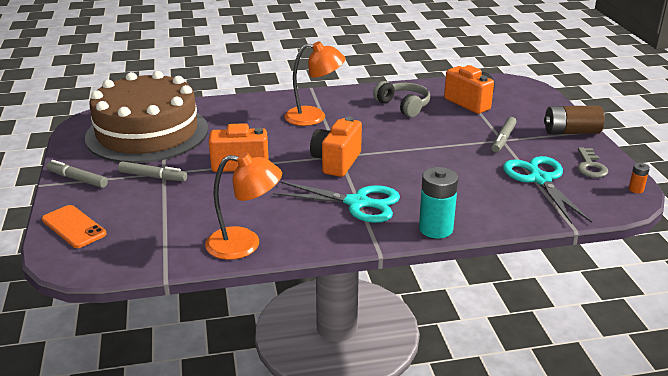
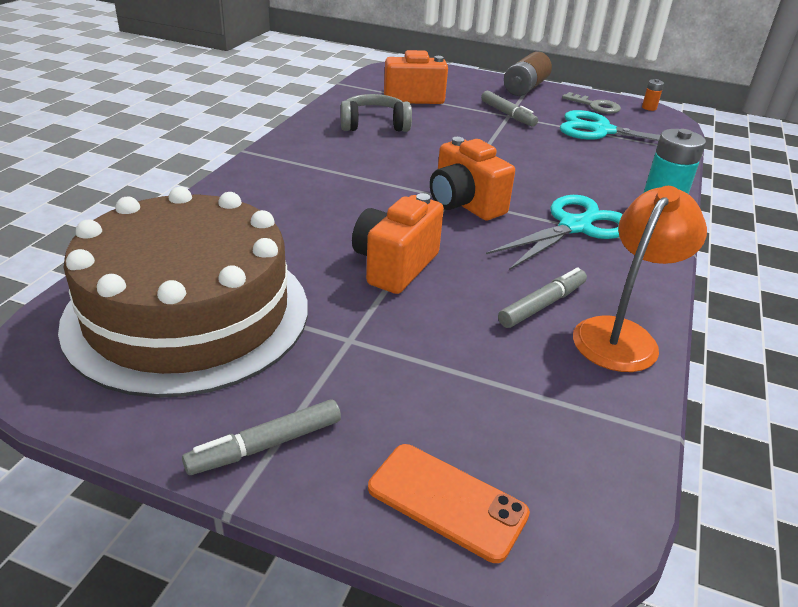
camera: 60 degrees left, 5 degrees up
(74, 227) = (447, 501): orange phone -> orange phone turned 45 degrees clockwise
(153, 177) = (352, 354): grey marker -> grey marker (542, 305)
(314, 117) = (329, 176): orange lamp -> none

